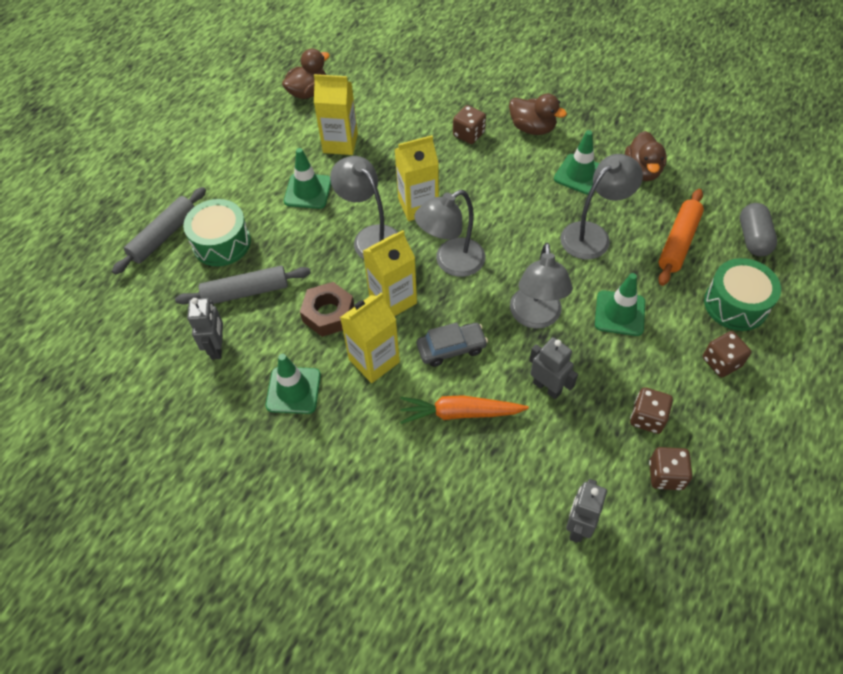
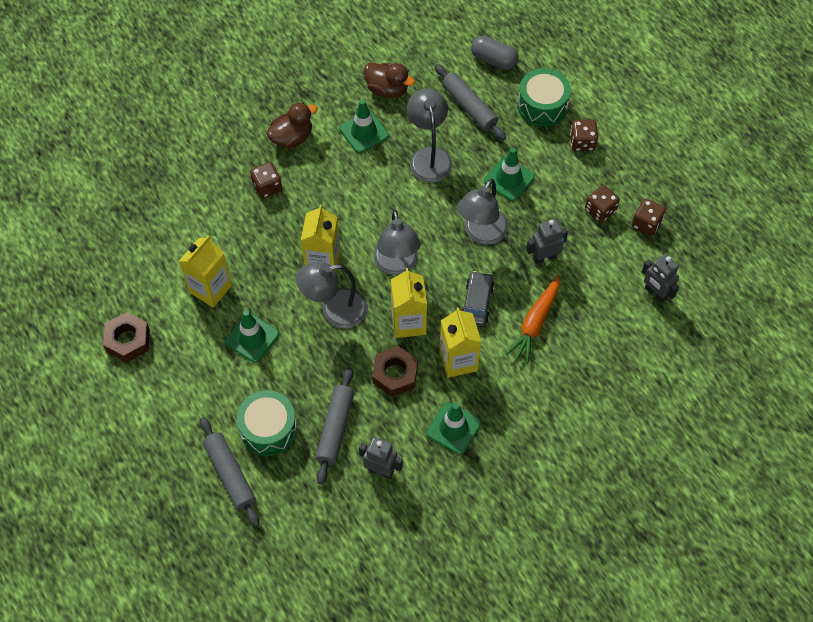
camera: 65 degrees left, 5 degrees up
(260, 115) = (128, 340): none -> brown nut
(308, 92) = (124, 288): brown duck -> none
(535, 317) = (481, 234): grey lamp -> grey lamp turned 90 degrees clockwise
(678, 242) = (469, 107): orange rolling pin -> grey rolling pin

